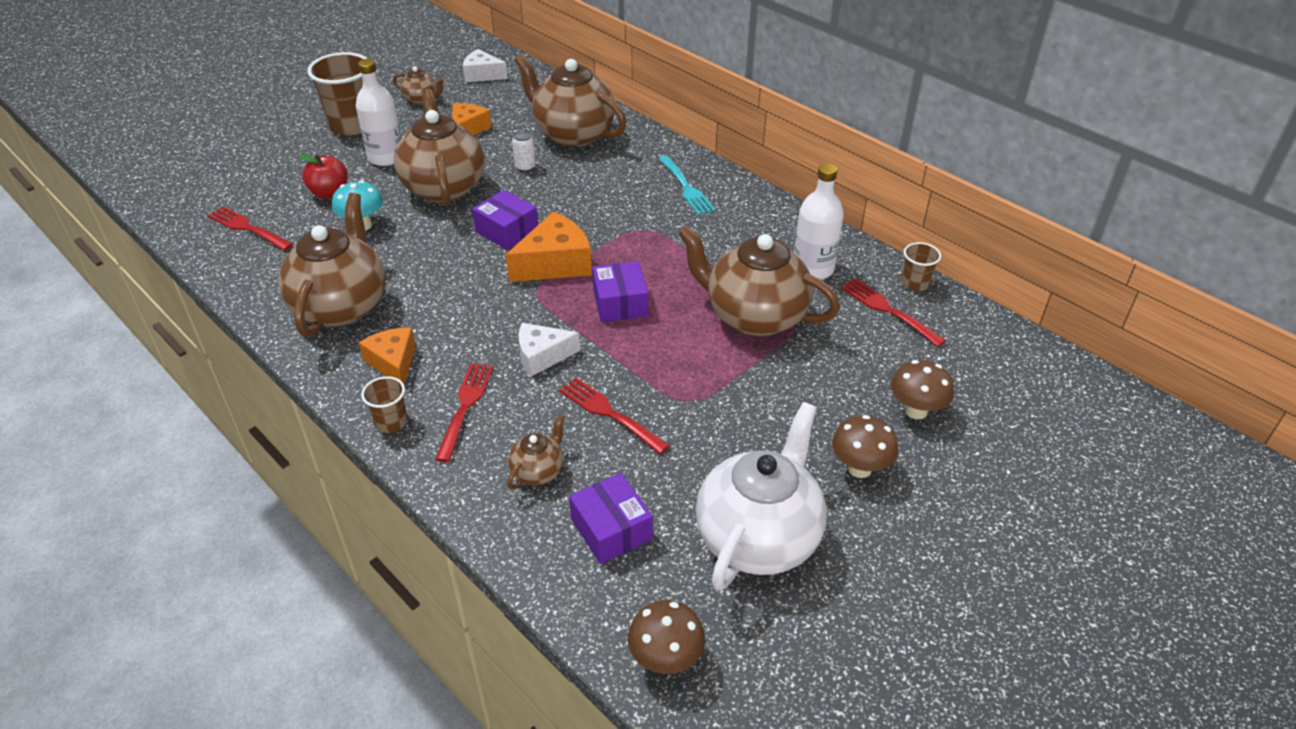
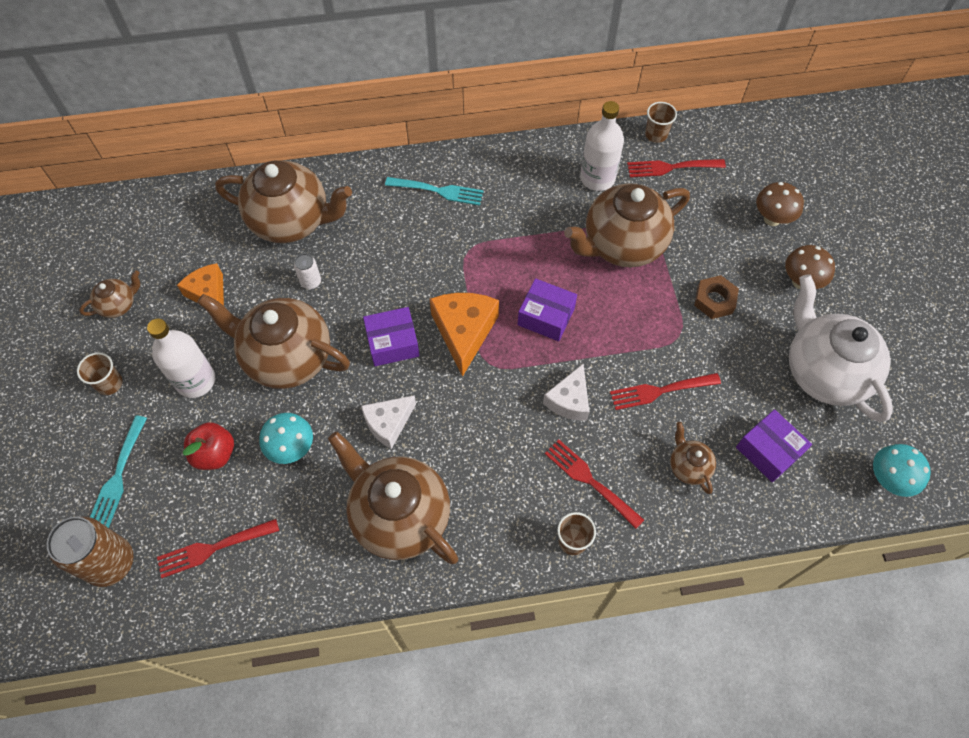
camera: 55 degrees left, 20 degrees up
(206, 190) = (110, 562): none -> brown can
(280, 161) = (118, 474): none -> turquoise fork
(352, 125) = (109, 383): brown cup -> brown cup, size x0.50
(393, 362) = (503, 508): orange cheese -> none
(482, 75) = (123, 235): white cheese -> white cheese (388, 423)
(573, 134) = (292, 221): brown teapot -> brown teapot turned 150 degrees counterclockwise
(611, 529) = (768, 451): purple box -> purple box turned 45 degrees clockwise
(665, 659) = (888, 479): brown mushroom -> turquoise mushroom
(759, 408) = (714, 300): none -> brown nut

